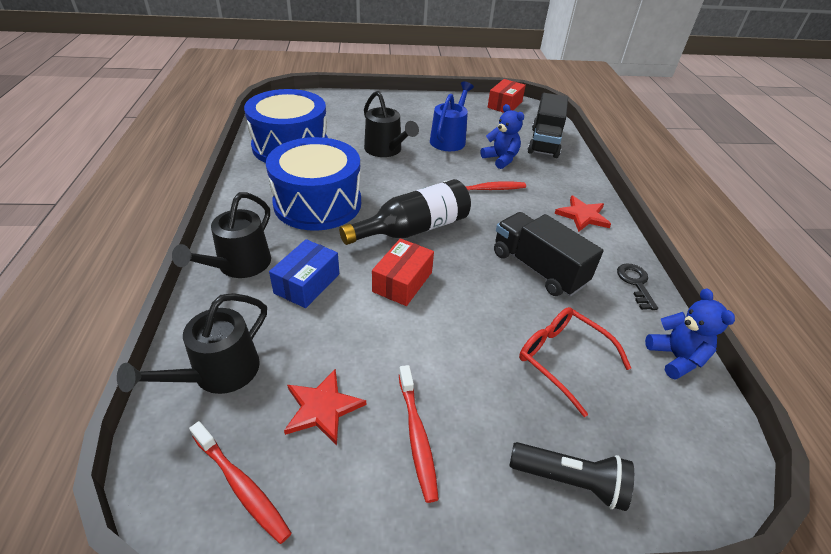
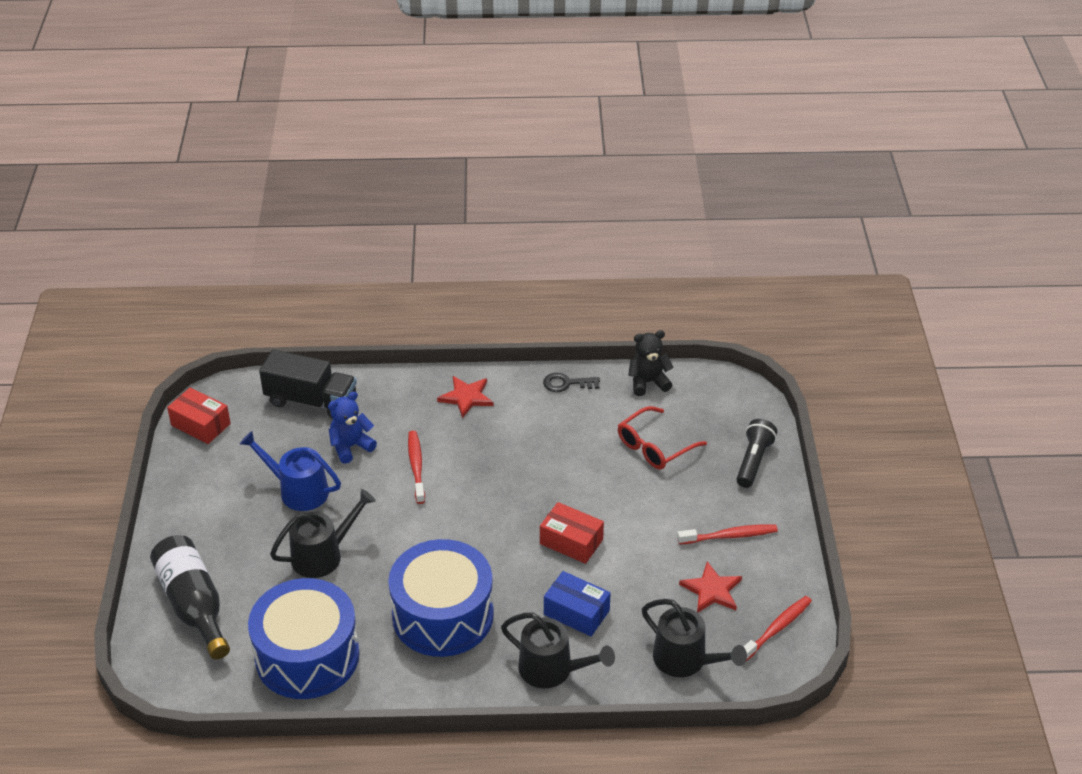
camera: 85 degrees left, 0 degrees up
(413, 229) = (490, 532): black bottle -> black bottle (194, 605)
(538, 268) = (549, 444): black truck -> none
(675, 357) = (648, 382): blue teddy bear -> black teddy bear

